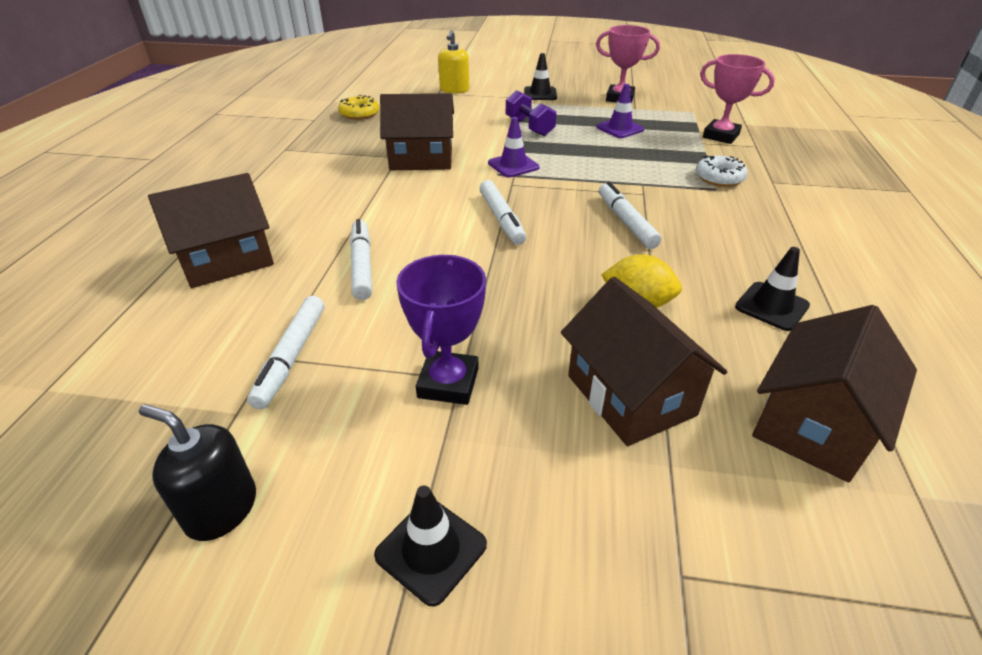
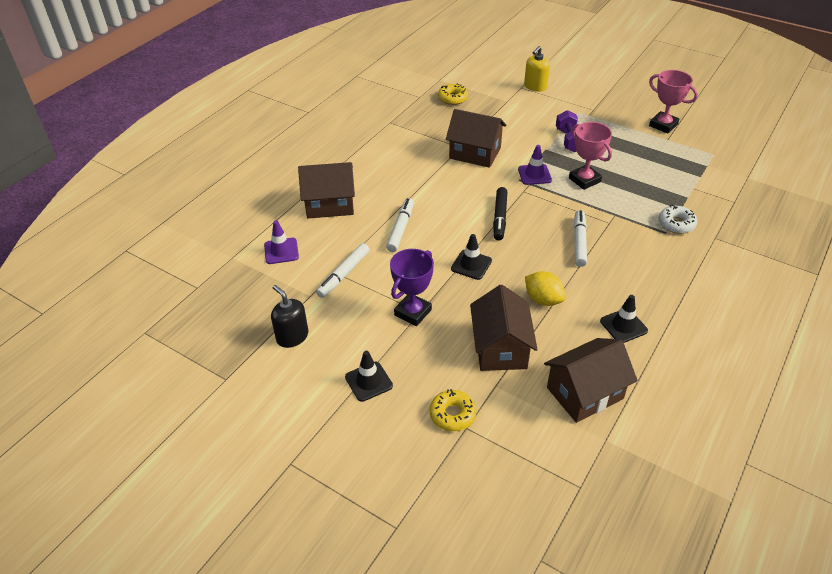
camera: 25 degrees right, 5 degrees up
(501, 219) = (500, 217): white marker -> black marker
(540, 94) = (600, 106): black traffic cone -> black traffic cone (471, 265)
(620, 128) = (638, 158): purple traffic cone -> purple traffic cone (281, 251)
(637, 556) = (452, 414): none -> yellow donut
(721, 136) = (714, 185): pink trophy -> pink trophy (584, 180)

